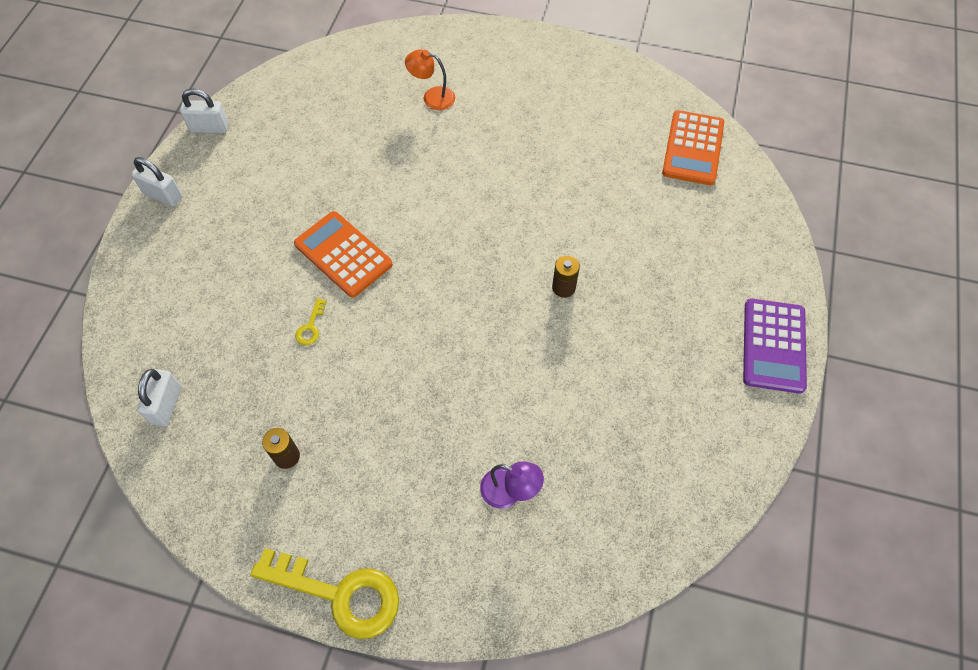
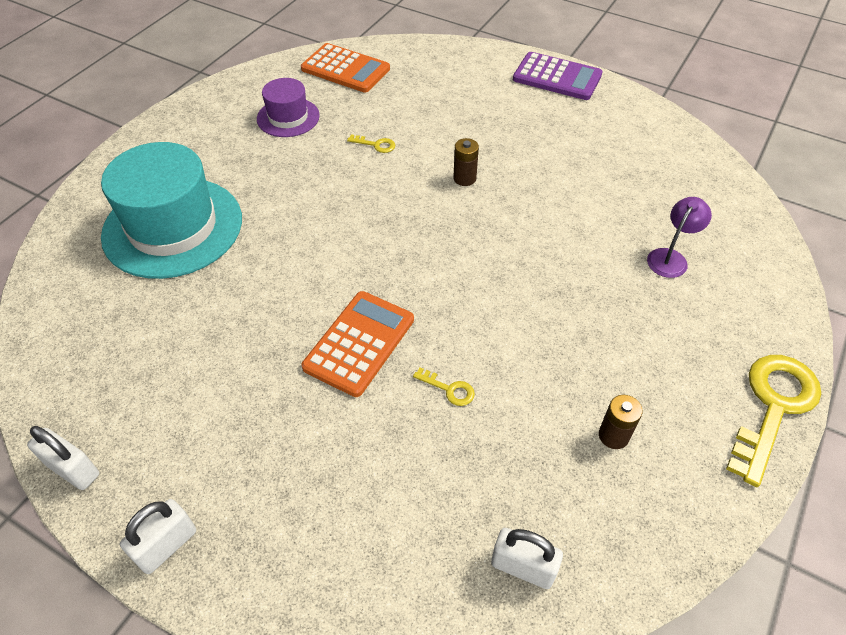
camera: 75 degrees left, 10 degrees down
(209, 128) = (73, 469): white padlock -> white padlock turned 75 degrees counterclockwise
(343, 254) = (359, 343): orange calculator -> orange calculator turned 150 degrees clockwise
(432, 97) = (173, 227): orange lamp -> turquoise hat
(585, 204) = (376, 145): none -> yellow key
(597, 126) = (288, 117): none -> purple hat

